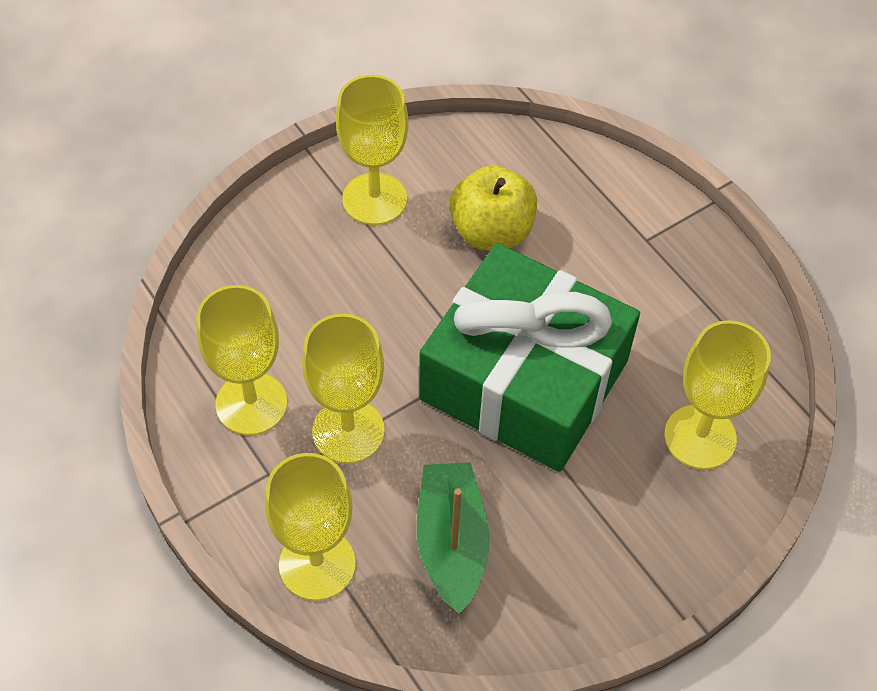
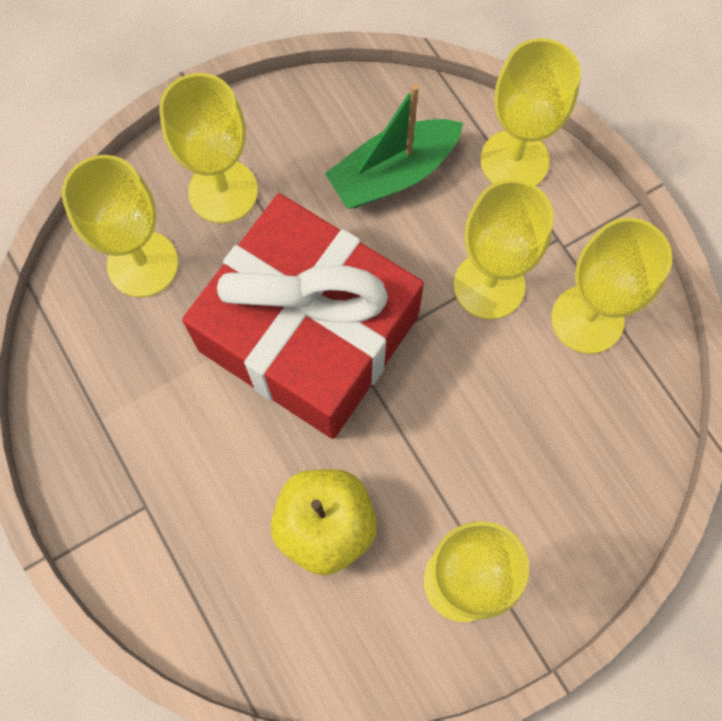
camera: 175 degrees left, 15 degrees up
(451, 542) = (393, 174): green boat -> green boat turned 60 degrees clockwise
(524, 379) = (308, 333): green gift -> red gift
(633, 515) = (223, 191): none -> yellow goblet

